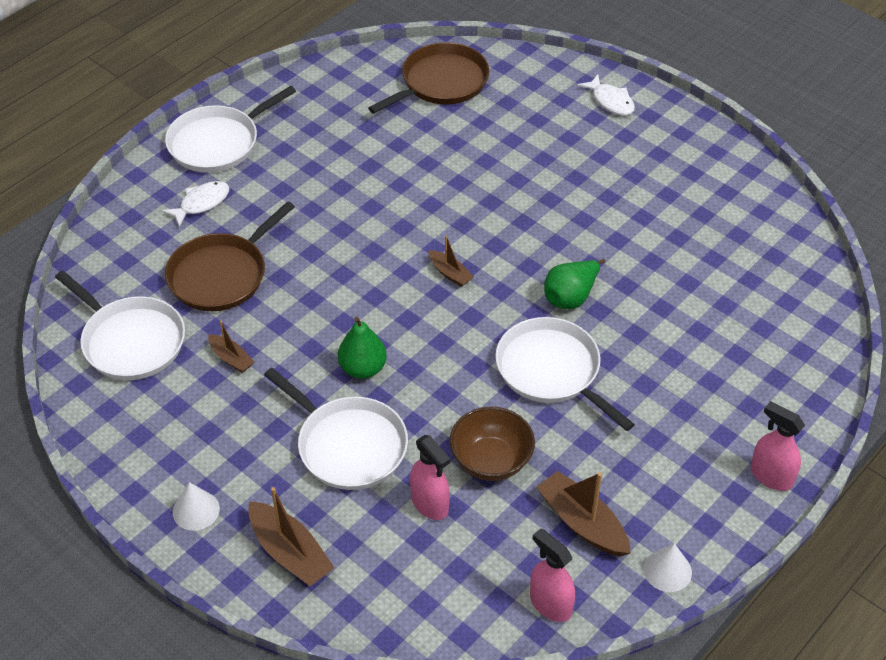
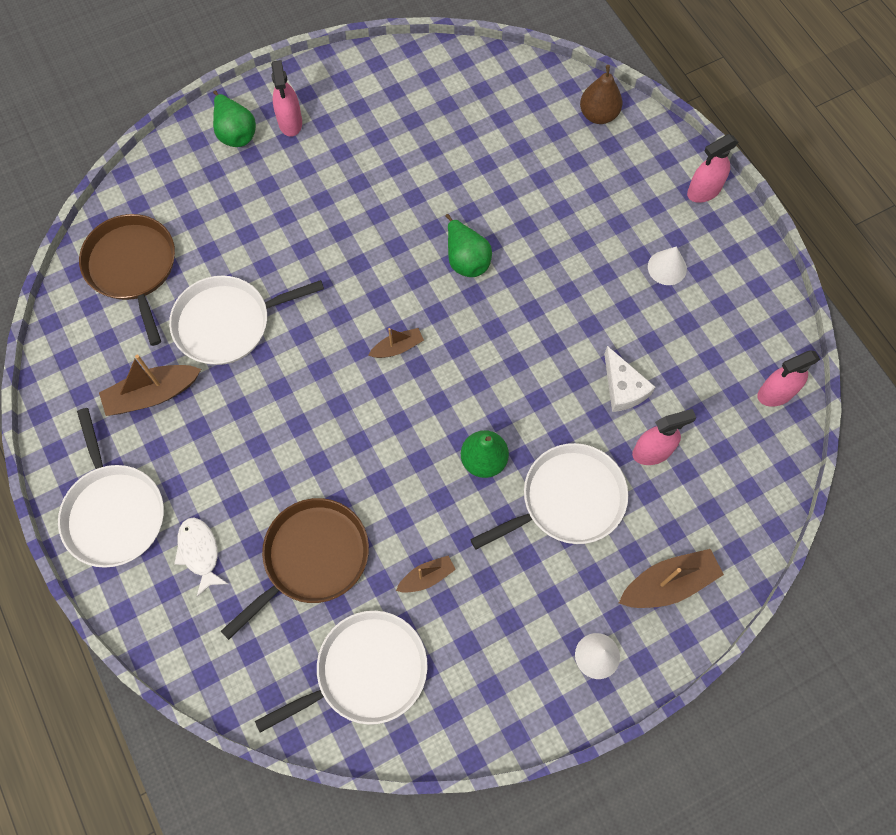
camera: 70 degrees left, 20 degrees up
(221, 275) = (312, 558): brown pan -> brown pan turned 105 degrees counterclockwise
(491, 461) = (623, 388): brown bowl -> white cheese
(551, 371) = (543, 305): white pan -> white pan (228, 323)
(582, 523) = (706, 341): brown boat -> brown boat (152, 394)
(610, 101) = (235, 133): white fish -> green pear
(644, 132) = (290, 122): none -> pink spray bottle
(667, 570) = (768, 298): white cone -> white cone (667, 267)
(808, 358) = (598, 115): none -> brown pear

